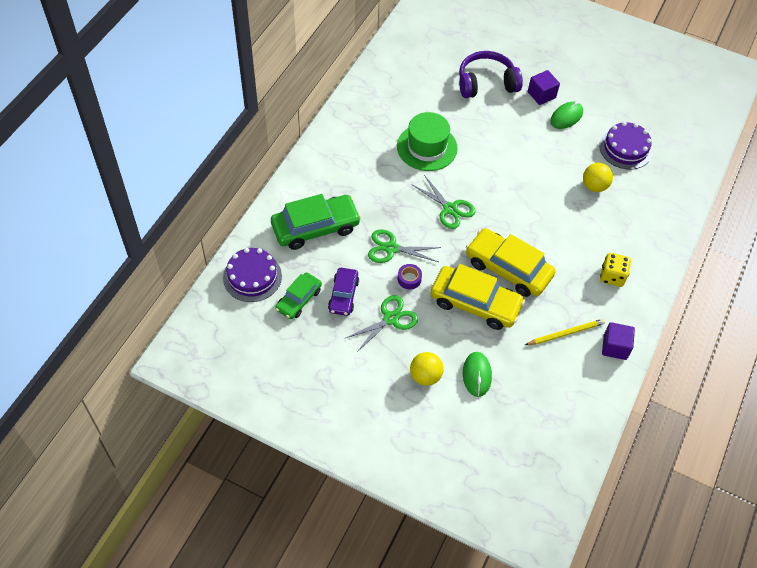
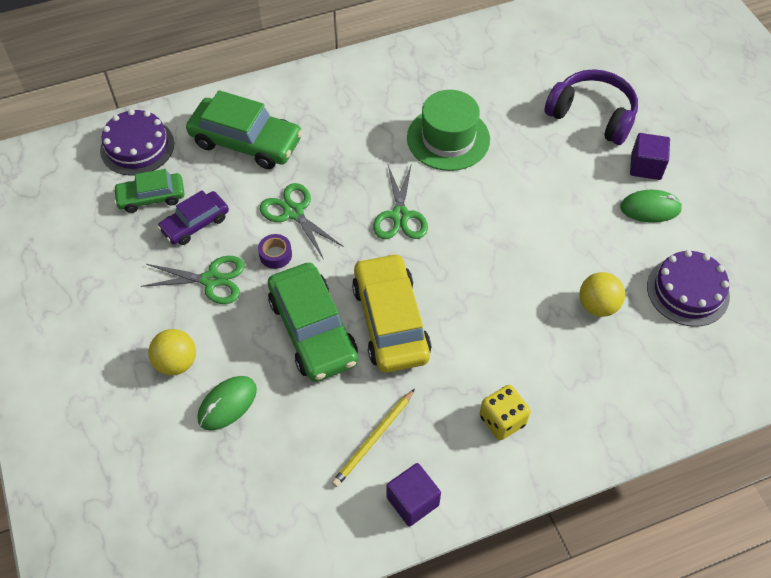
camera: 45 degrees right, 0 degrees up
(475, 303) = (313, 330): yellow car -> green car
(566, 333) = (373, 439): yellow pencil -> yellow pencil turned 105 degrees clockwise

